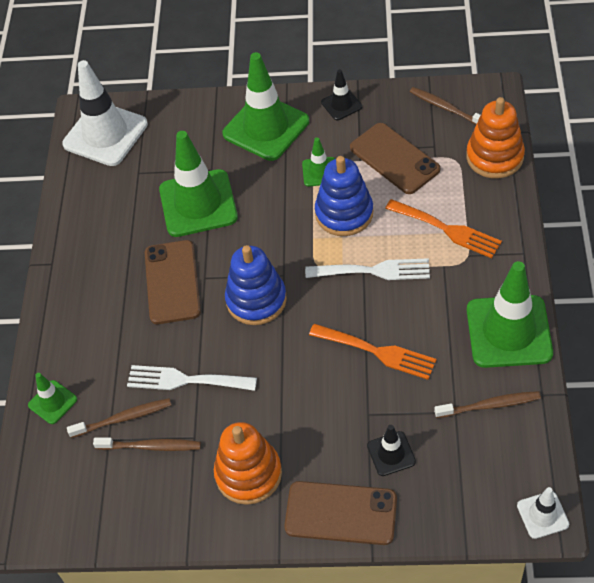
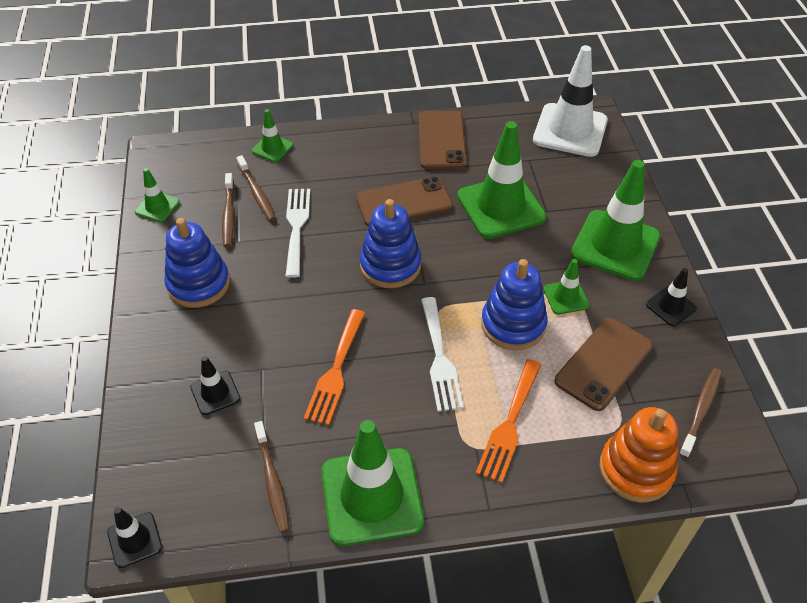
camera: 75 degrees right, 5 degrees down
(120, 523) = (157, 207): none -> green traffic cone
(248, 474) = (198, 284): orange stacking toy -> blue stacking toy
(341, 513) = (152, 357): brown phone -> brown phone (441, 140)
(542, 515) = (135, 540): white traffic cone -> black traffic cone

